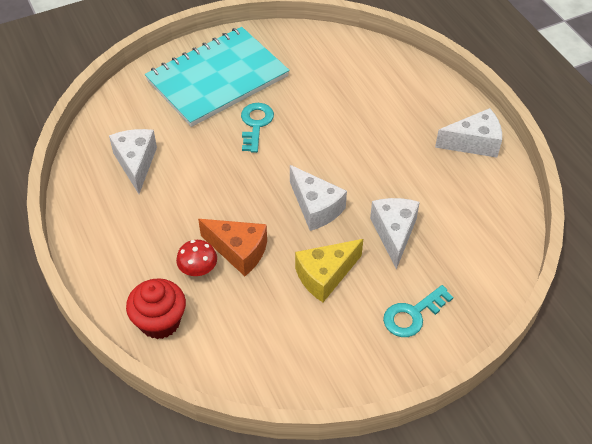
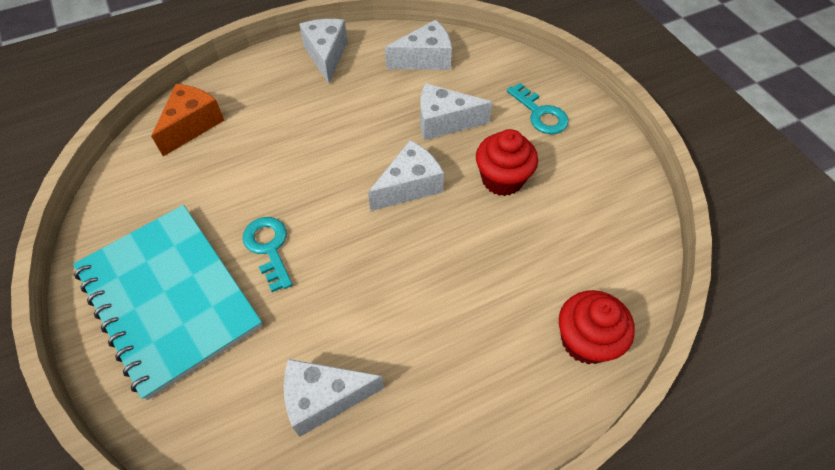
camera: 90 degrees left, 5 degrees up
(198, 269) = (505, 303): red mushroom -> none
(238, 251) = (475, 260): orange cheese -> orange cheese (192, 125)
(255, 124) = (269, 248): turquoise key -> turquoise key turned 60 degrees clockwise
(325, 276) = (502, 179): yellow cheese -> red cupcake
(481, 219) = (425, 59): none -> white cheese

